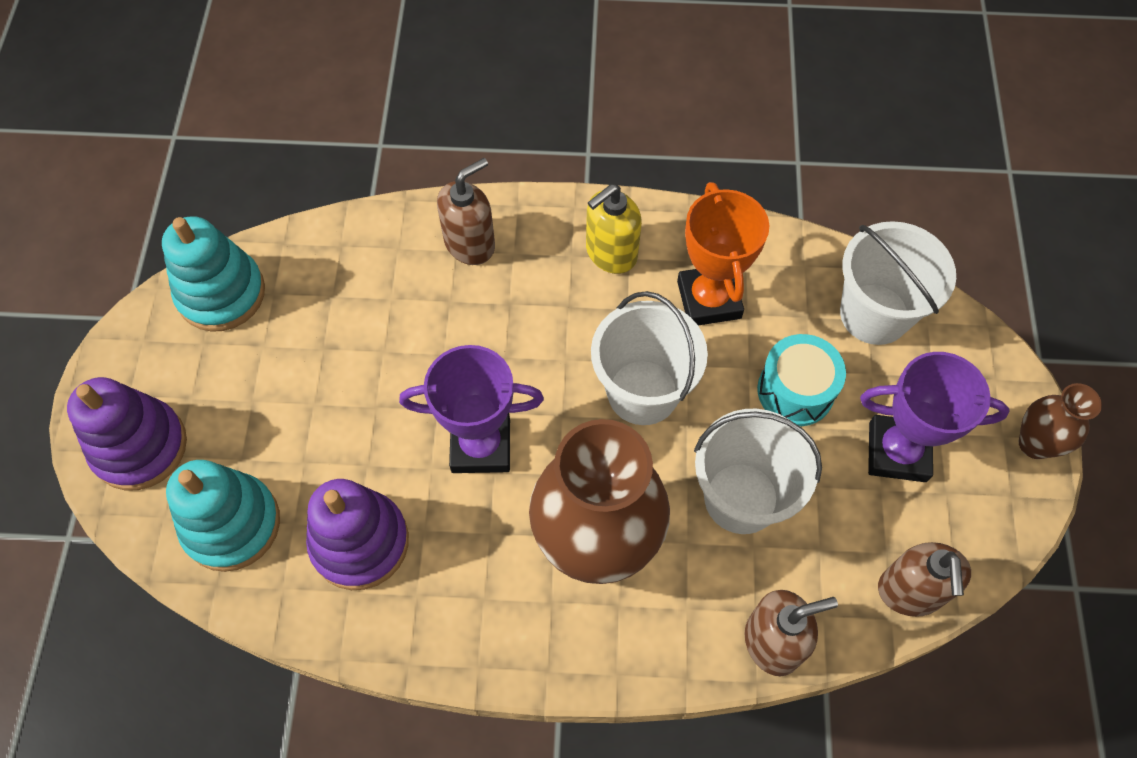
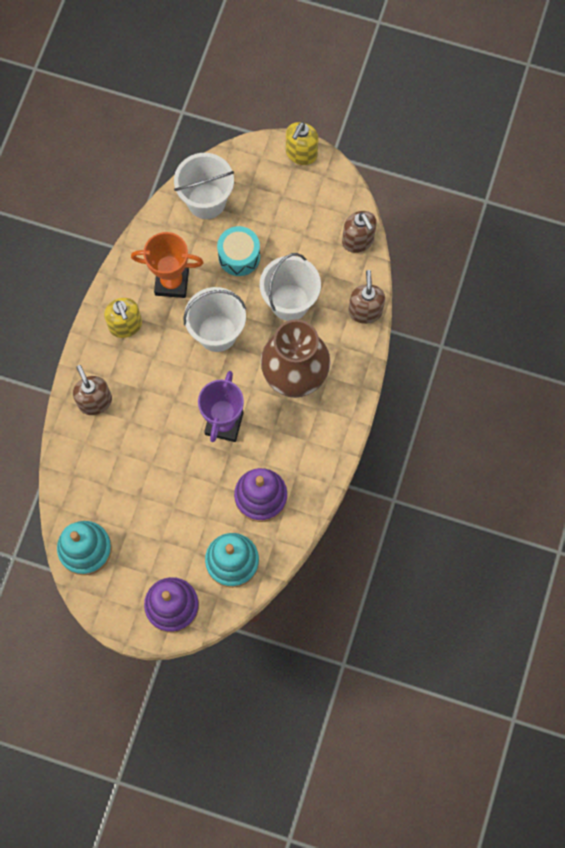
camera: 75 degrees left, 10 degrees up
(897, 452) = (287, 219): purple trophy -> none
(910, 591) = (358, 240): brown soap dispenser -> brown soap dispenser turned 45 degrees clockwise
(1034, 444) = (301, 153): brown vase -> yellow soap dispenser

